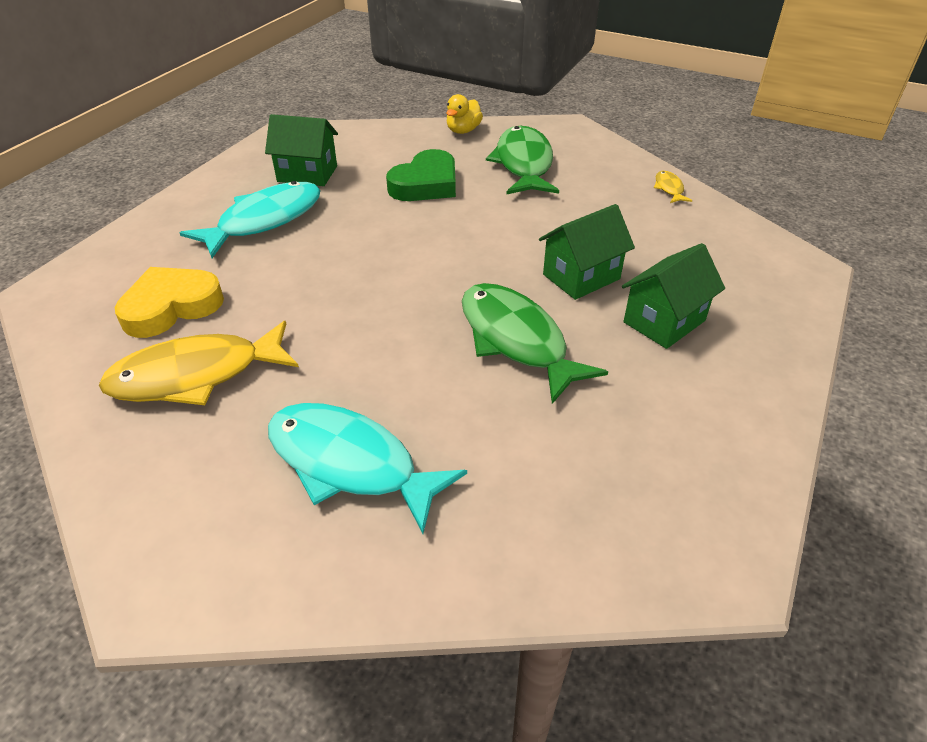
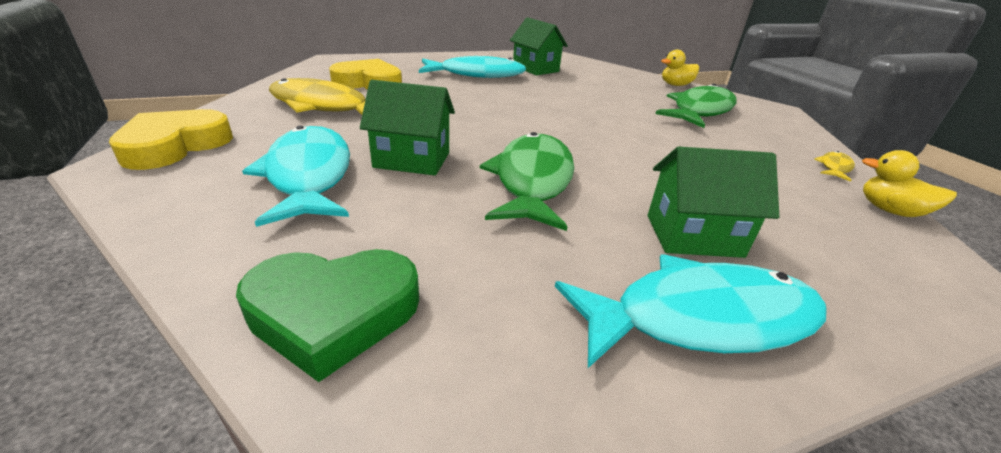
camera: 40 degrees right, 10 degrees down
(152, 534) = (175, 146): none -> yellow heart
(426, 184) = (604, 95): green heart -> green heart (334, 313)
(581, 277) = (651, 176): green house -> green house (412, 160)
(730, 219) = (890, 211): none -> yellow duck
(730, 386) = (700, 318): none -> turquoise fish

